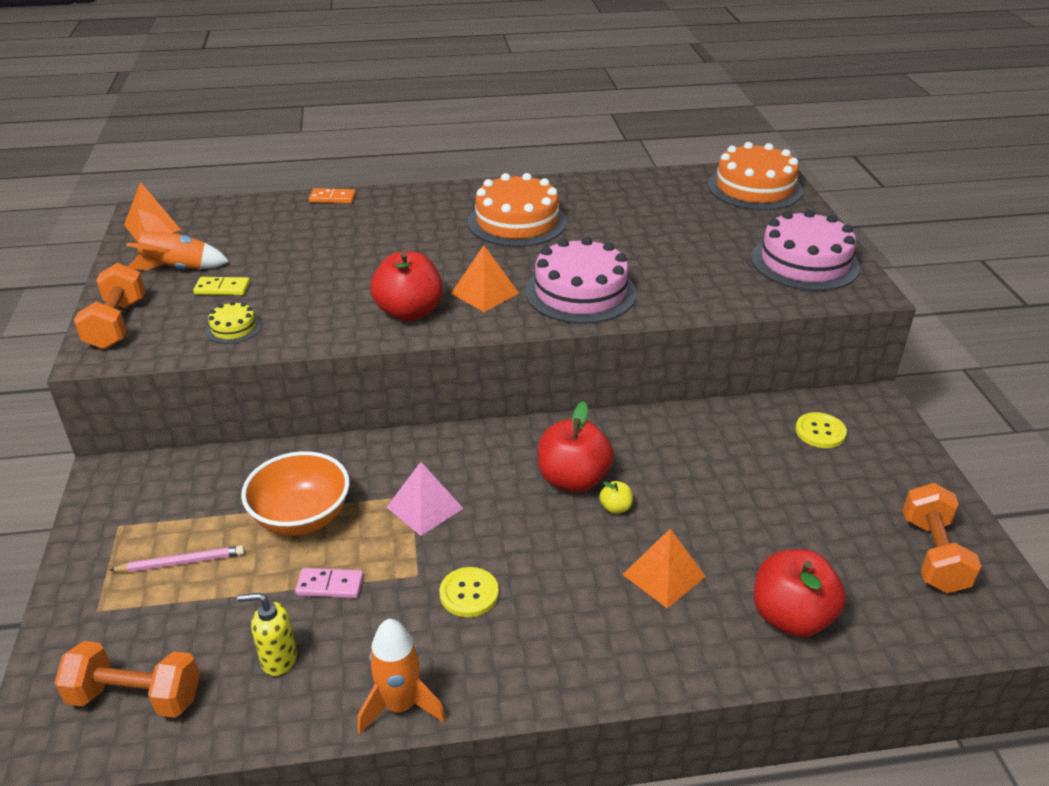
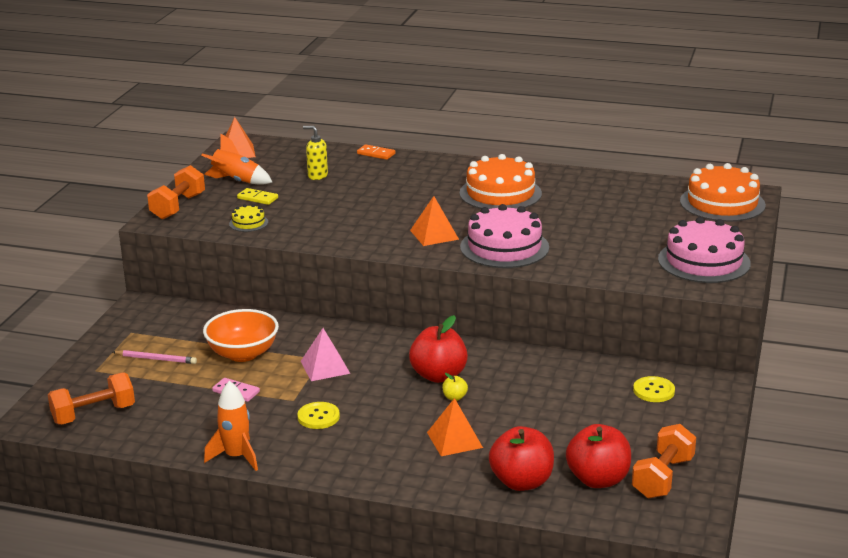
camera: 25 degrees right, 10 degrees down
(136, 697) = (93, 414): orange dumbbell -> orange dumbbell turned 60 degrees counterclockwise
(278, 659) = (182, 418): yellow soap dispenser -> yellow soap dispenser (317, 176)
(409, 312) = (371, 236): red apple -> red apple (598, 479)

